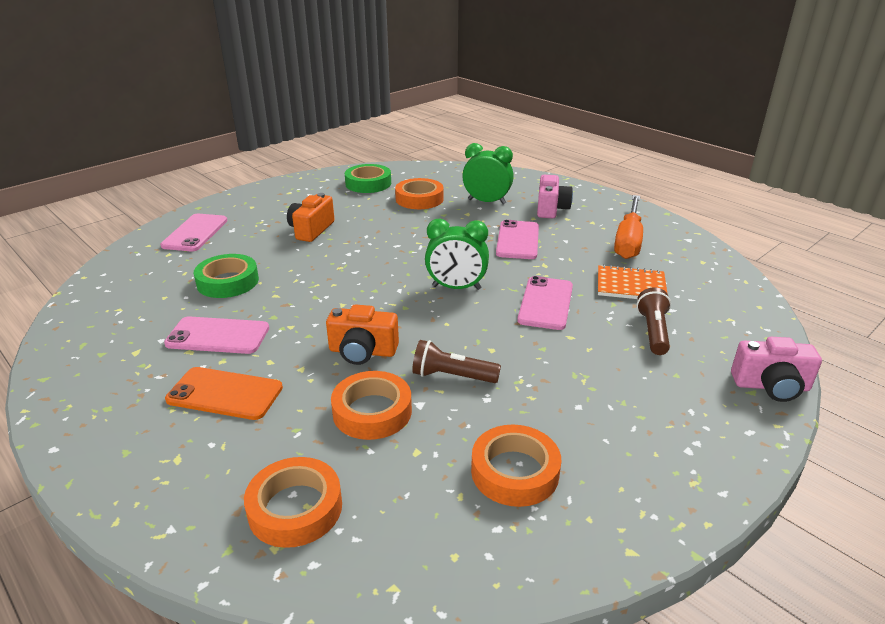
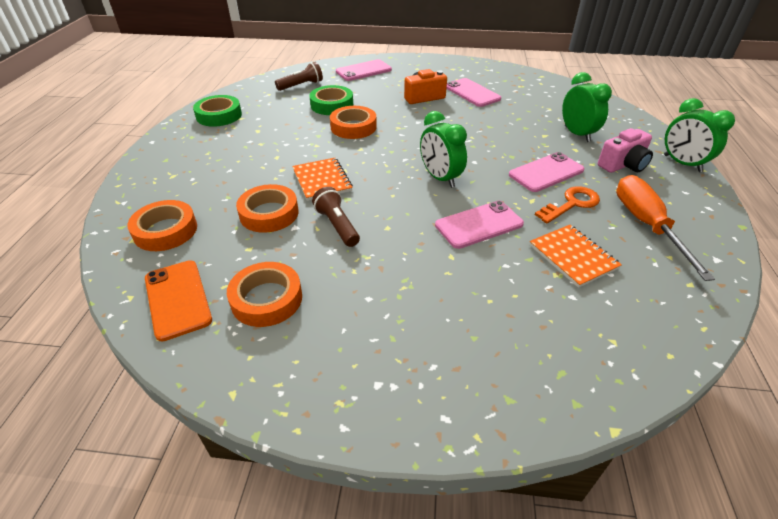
camera: 50 degrees right, 10 degrees up
(218, 336) = (280, 130): pink phone -> pink phone (472, 93)
(225, 394) = (234, 160): orange phone -> orange phone (178, 299)
(362, 351) = (322, 180): orange camera -> orange notebook
(368, 183) = (512, 83): green tape -> green tape (219, 115)
(419, 199) = (528, 109): orange tape -> orange tape (353, 127)
(570, 252) = (571, 204): none -> orange key
(578, 190) = (682, 163): none -> green clock
(628, 241) = (646, 225): orange screwdriver -> orange screwdriver turned 105 degrees clockwise
(653, 331) = (520, 298): brown flashlight -> brown flashlight (301, 85)
(771, 386) = (535, 411): pink camera -> none

